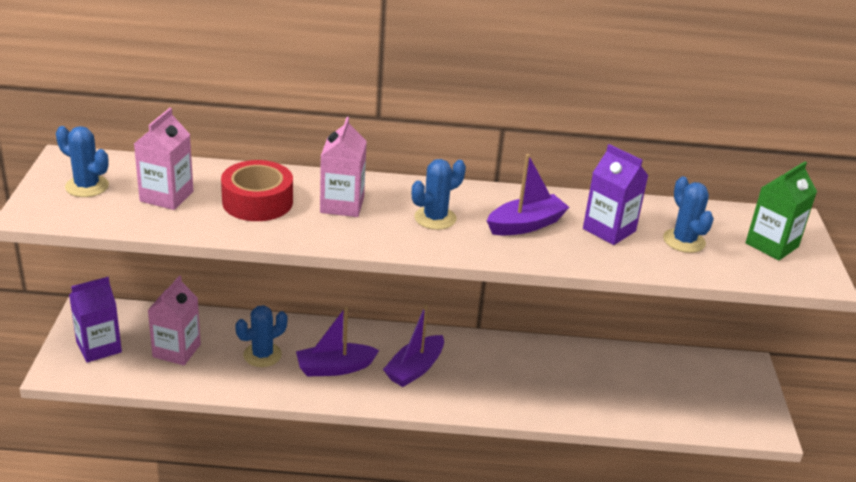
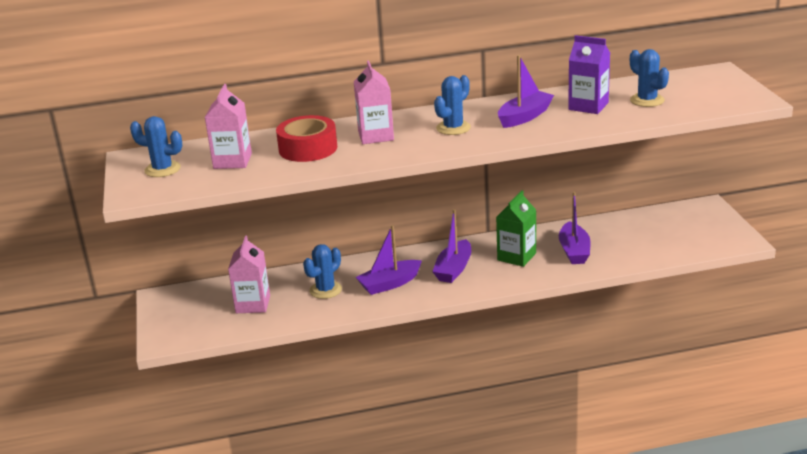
camera: 10 degrees left, 5 degrees down
(99, 347) = (186, 318): purple carton -> none
(562, 385) = (574, 251): none -> purple boat
(771, 245) = (711, 89): green carton -> green carton (516, 256)

